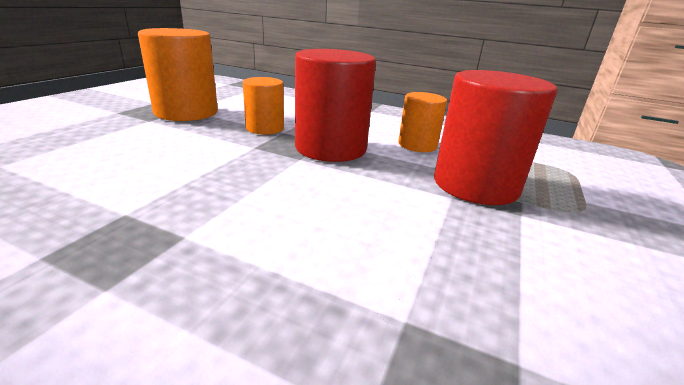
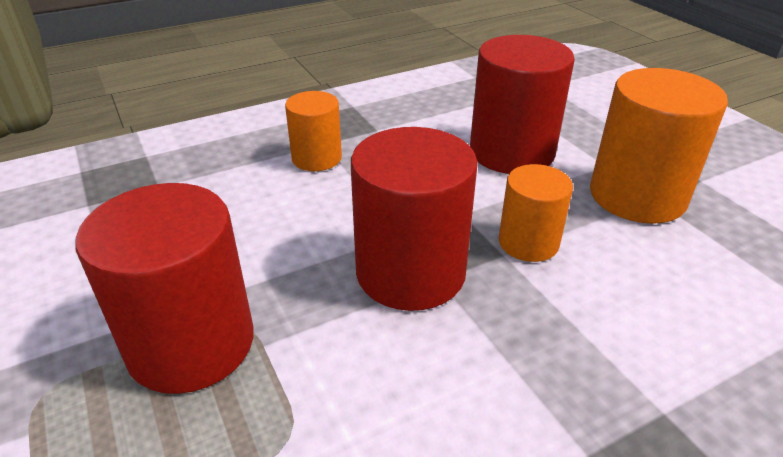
camera: 130 degrees right, 10 degrees up
(146, 145) = (511, 152): none -> red cylinder
(417, 145) = (344, 382): orange cylinder -> orange cylinder (316, 158)

